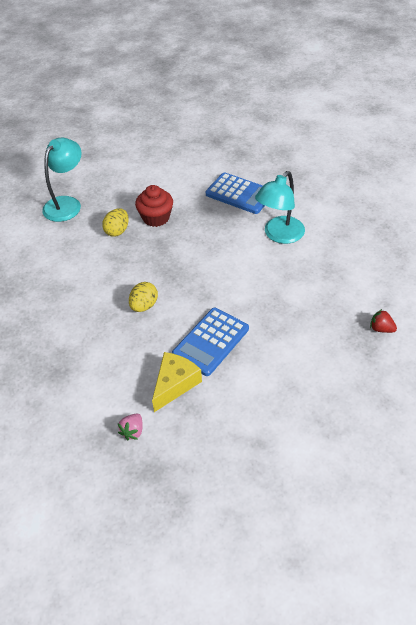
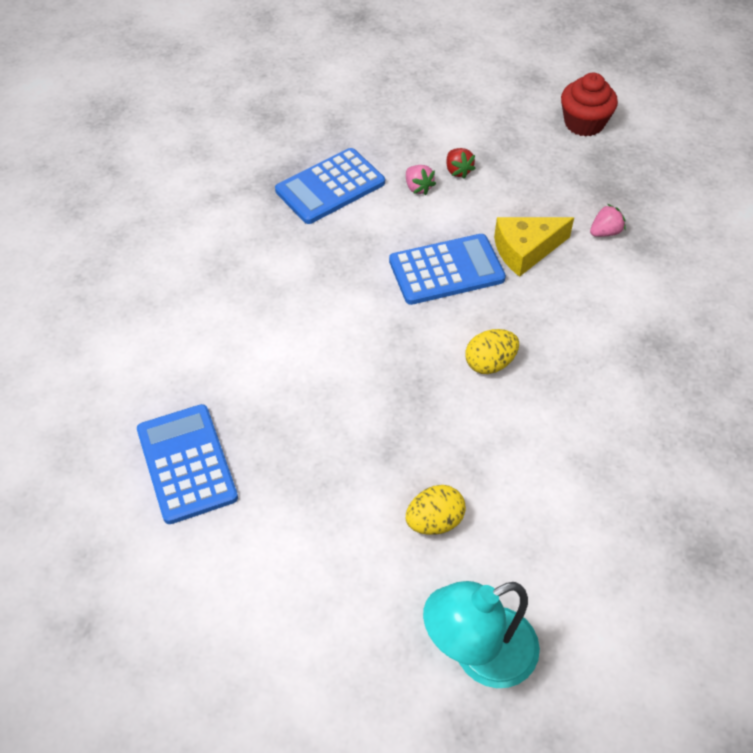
camera: 145 degrees left, 5 degrees up
(156, 218) = (354, 506): red cupcake -> red cupcake (584, 123)
(279, 235) = (218, 352): turquoise lamp -> none
(280, 386) = (418, 188): none -> pink strawberry
(331, 351) = (330, 187): none -> blue calculator
(381, 329) = (254, 177): red strawberry -> red strawberry (458, 171)

